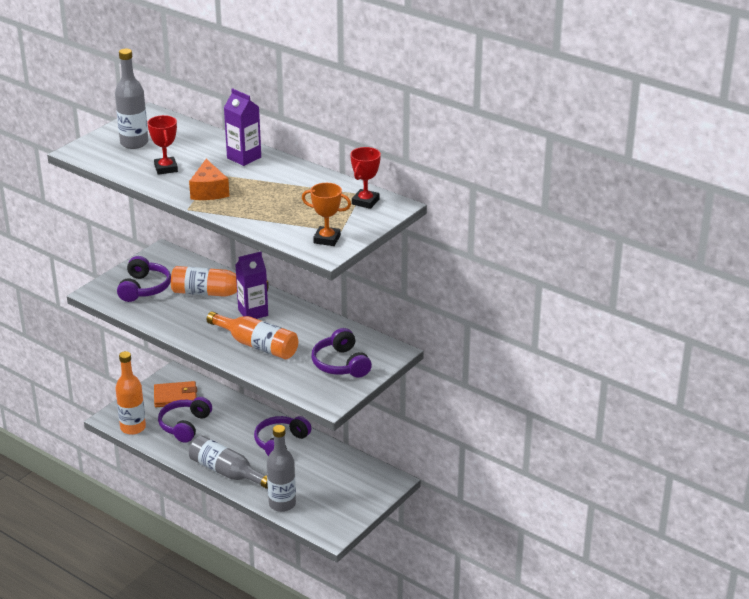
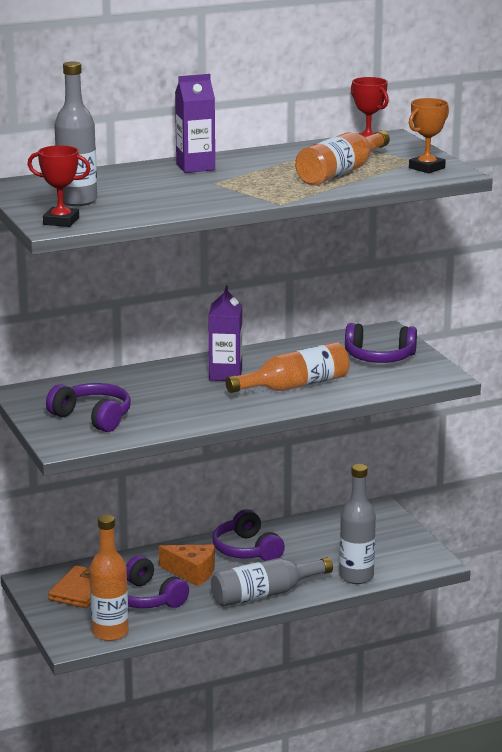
camera: 60 degrees left, 10 degrees down
(166, 168) = (167, 198): red trophy -> red trophy (61, 221)
(209, 191) = (252, 190): orange cheese -> orange cheese (192, 572)
(213, 293) = (157, 385): orange bottle -> orange bottle (340, 172)

